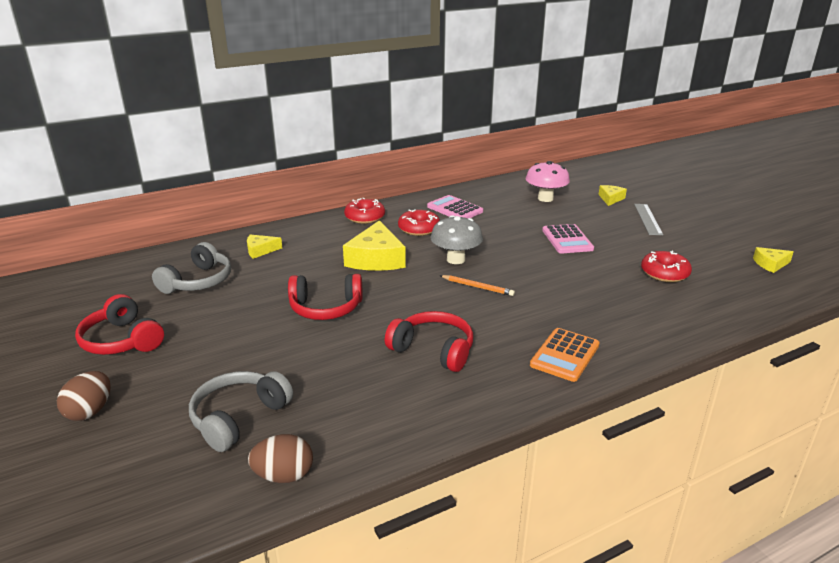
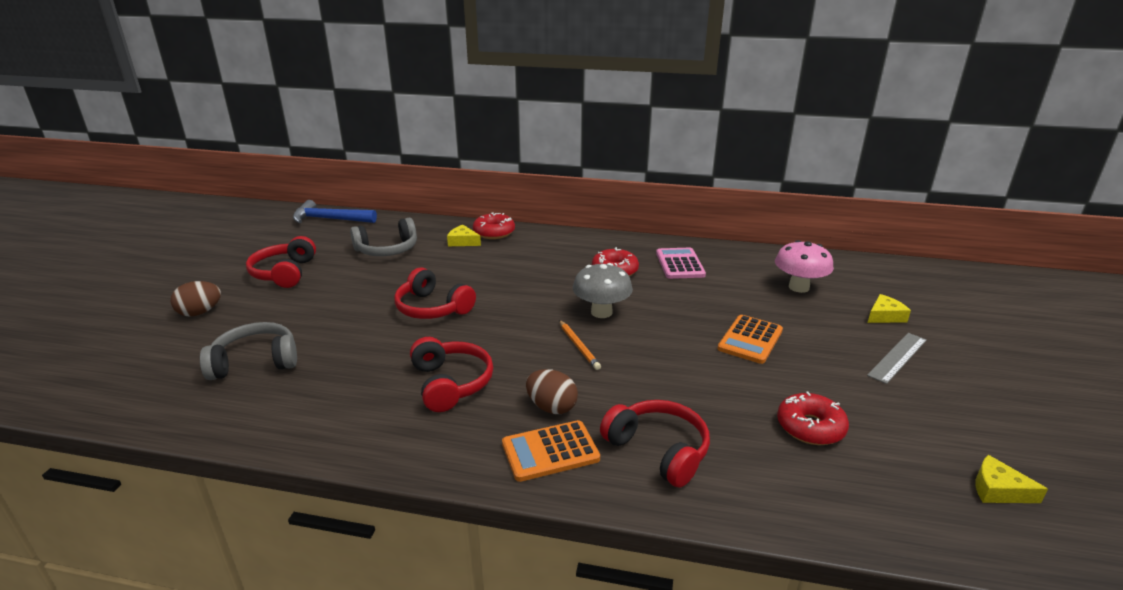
camera: 40 degrees right, 0 degrees up
(80, 278) = (330, 219): none -> blue hammer
(284, 475) = (212, 419): brown egg -> brown egg (551, 407)
(365, 217) = (585, 243): red donut -> red donut (494, 232)
(376, 259) = (535, 283): yellow cheese -> none
(567, 240) = (750, 340): pink calculator -> orange calculator
(617, 323) = (658, 450): none -> red headphones

